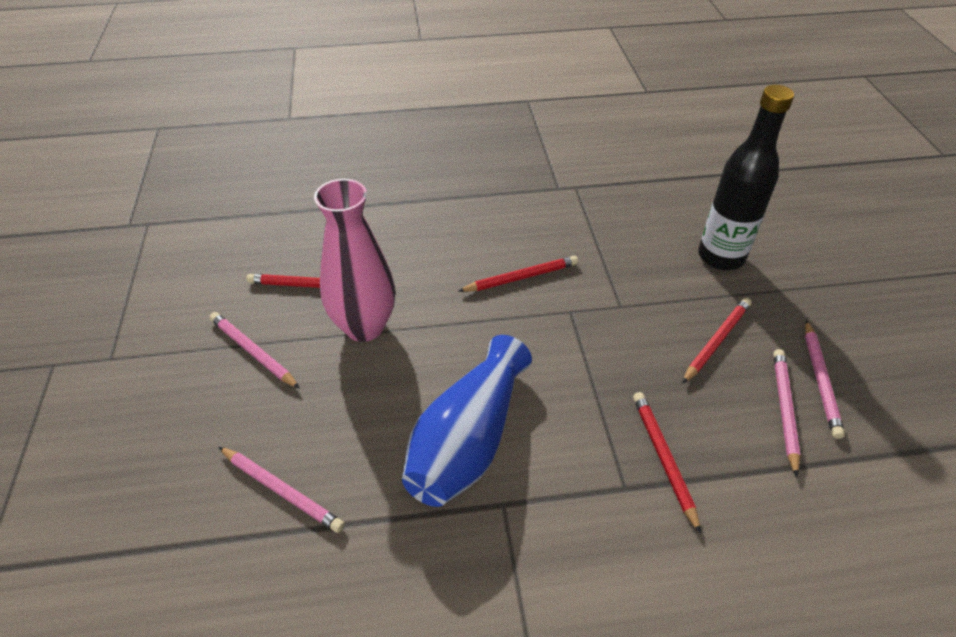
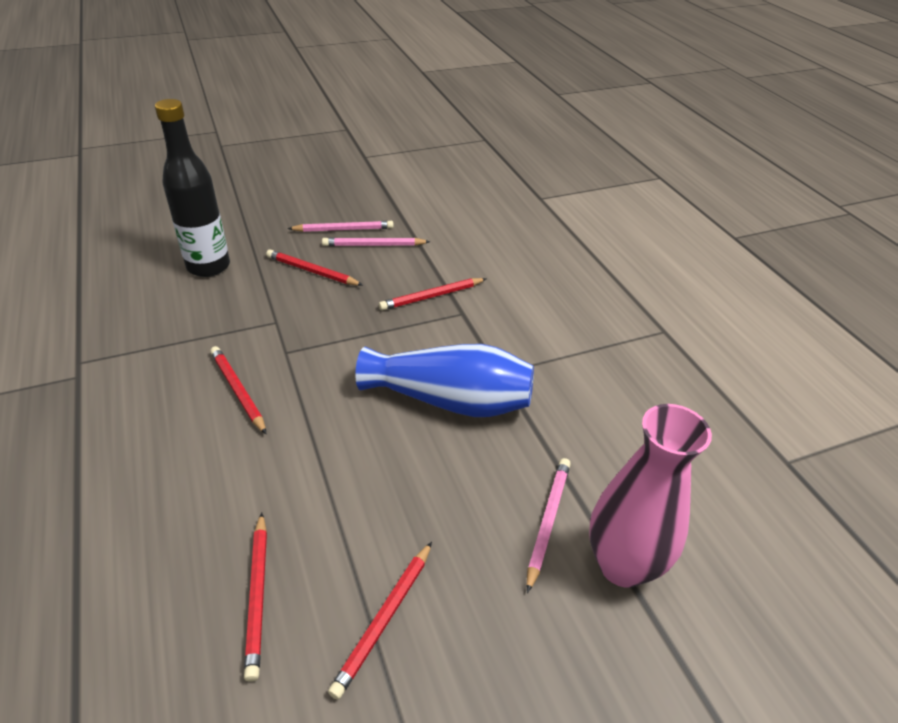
camera: 105 degrees left, 5 degrees down
(253, 351) = (383, 619): pink pencil -> red pencil
(364, 327) = (326, 511): pink vase -> pink vase (623, 565)

